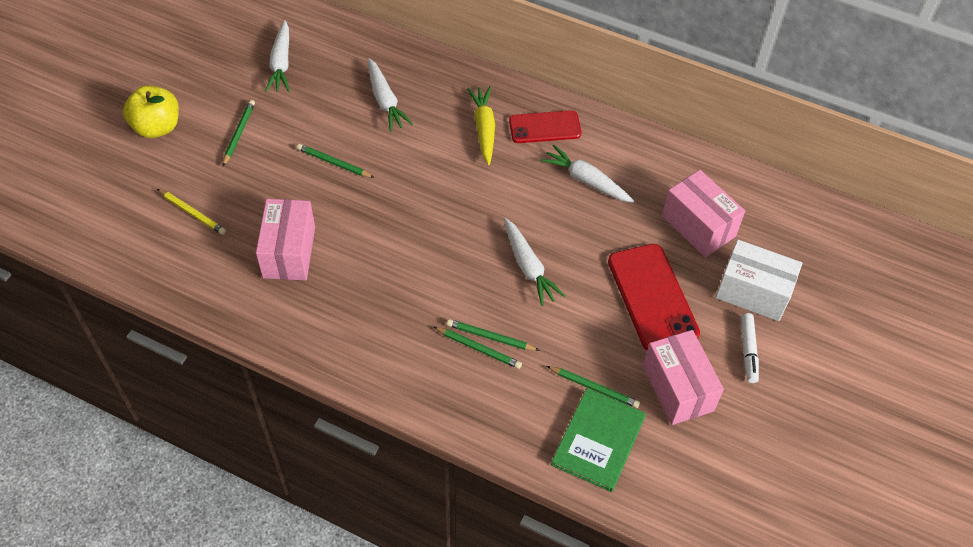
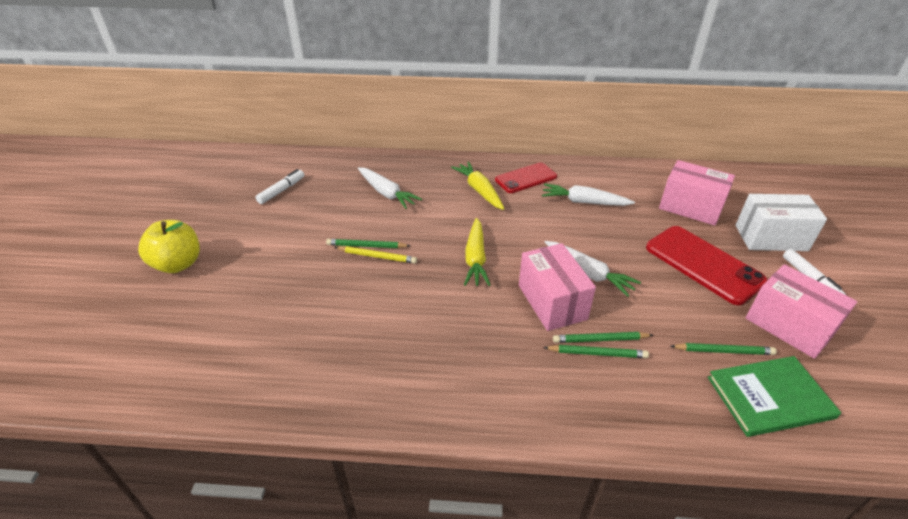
camera: 20 degrees left, 15 degrees down
(192, 213) = (243, 325): yellow pencil -> yellow pencil (377, 256)
(239, 133) = (264, 248): green pencil -> none
(281, 63) = (281, 190): white carrot -> white marker
(289, 252) = (361, 328): pink box -> pink box (552, 302)
(430, 213) = (475, 258): none -> yellow carrot
(598, 441) = (769, 397): green book -> green book turned 75 degrees clockwise

